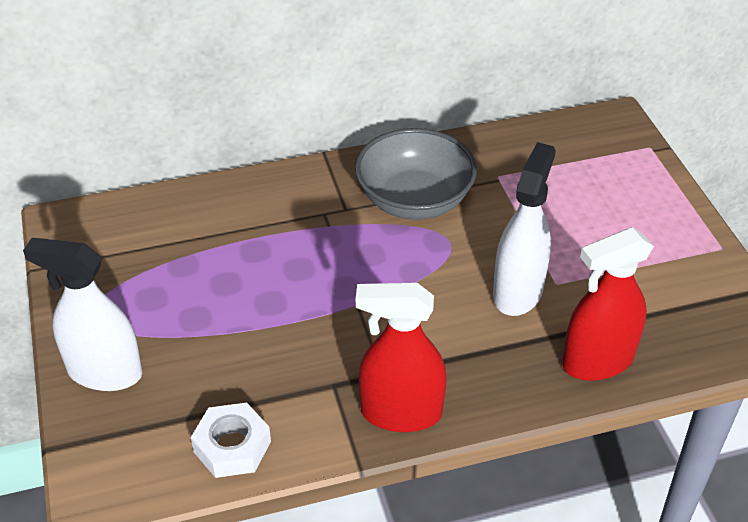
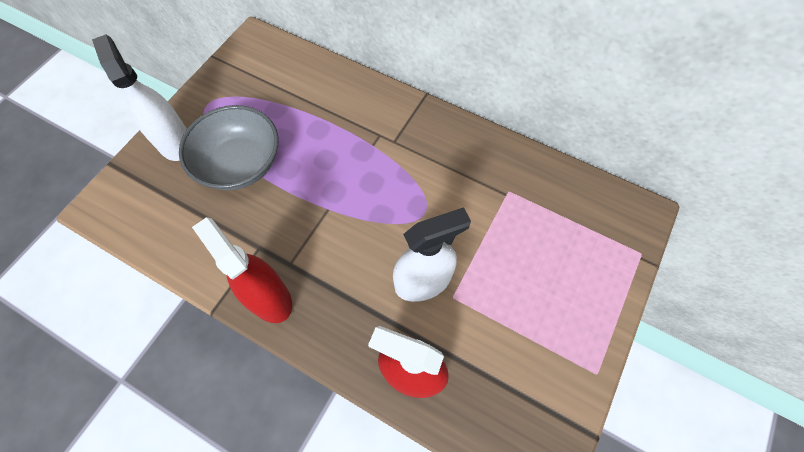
camera: 45 degrees right, 20 degrees up
(232, 446) = (175, 238): white nut -> none
(414, 200) = (439, 167): grey bowl -> grey bowl (240, 164)

